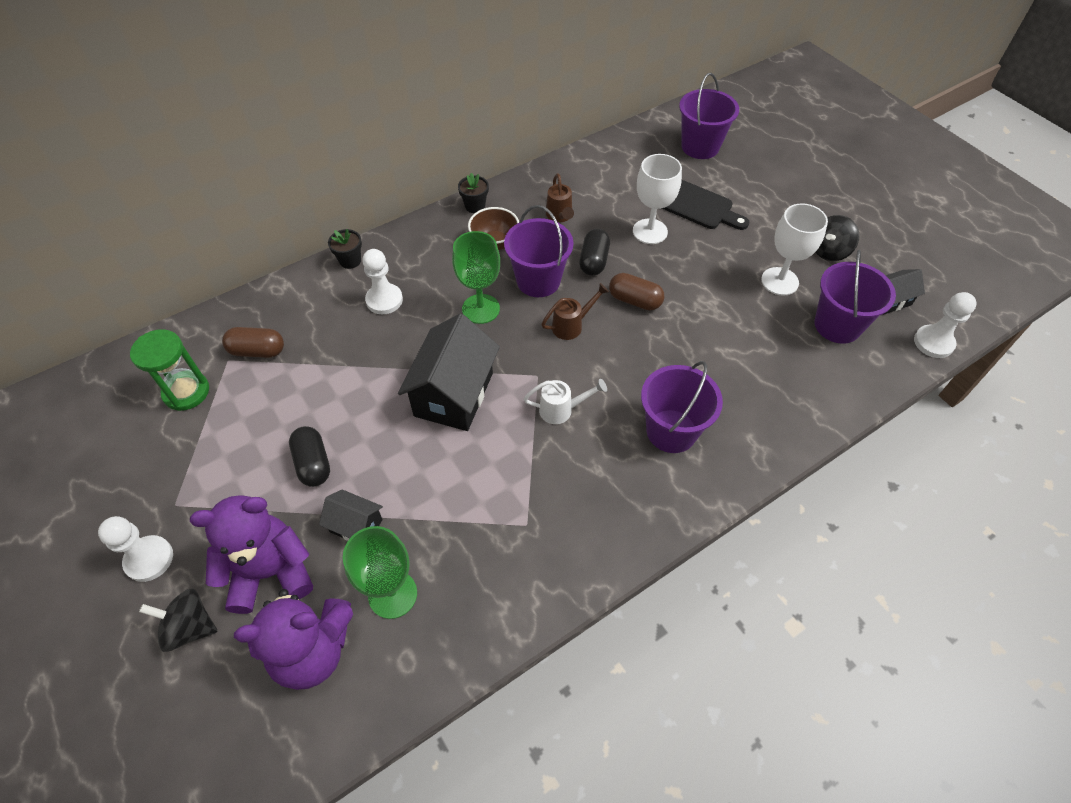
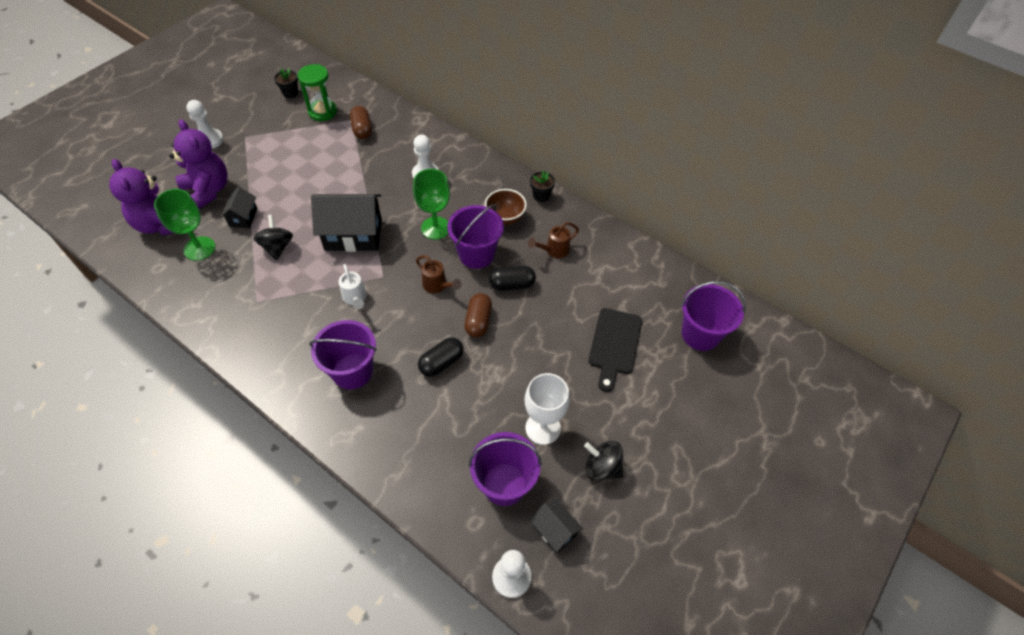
camera: 70 degrees right, 0 degrees up
(190, 627) = (172, 171): black spinning top -> black spinning top (277, 247)
(313, 463) = (283, 184): black capsule -> black capsule (441, 363)
(350, 261) = (455, 146): black flower pot -> black flower pot (290, 93)
(650, 231) = (564, 316): white goblet -> none

